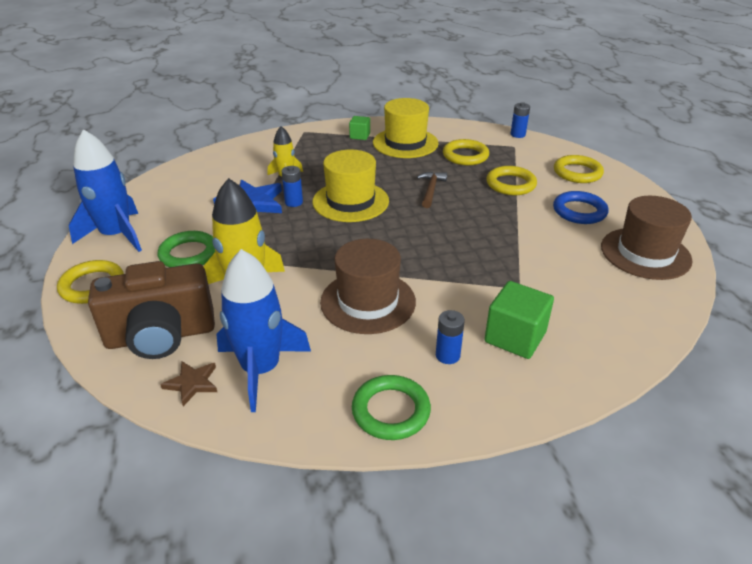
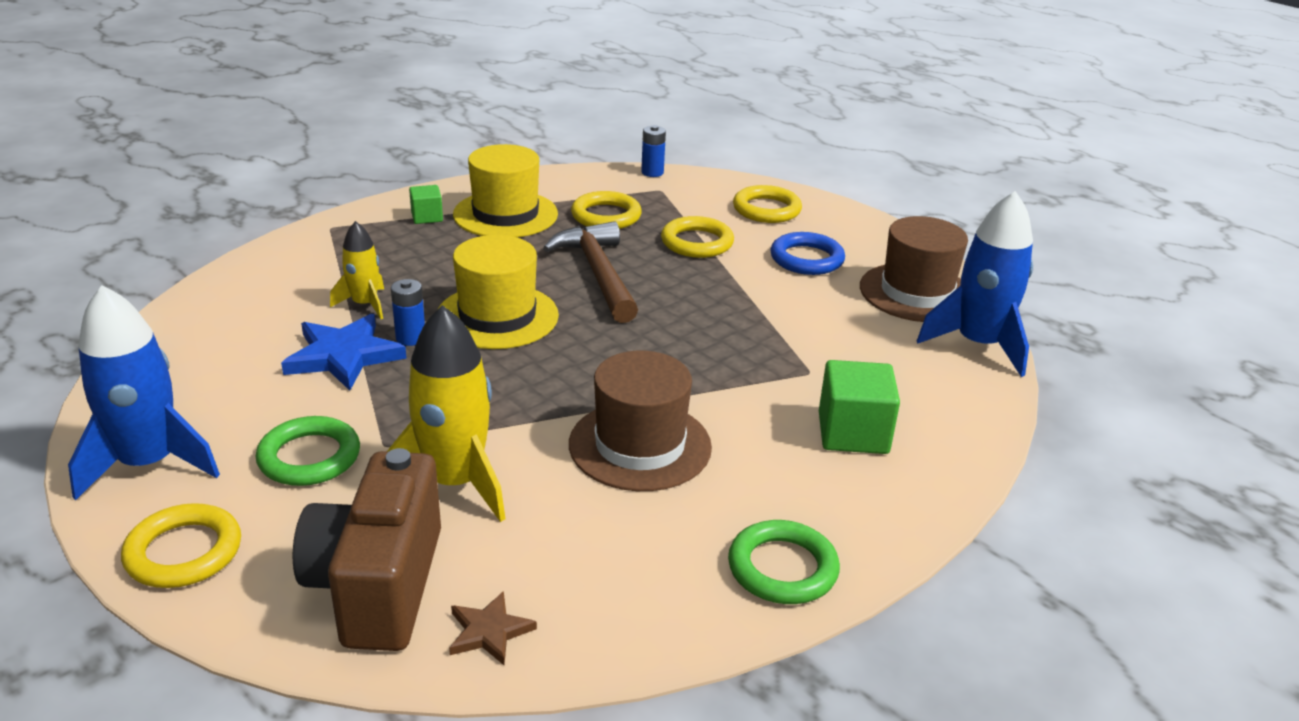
camera: 30 degrees left, 5 degrees down
(161, 336) = (378, 586): brown camera -> brown camera turned 135 degrees clockwise
(261, 369) = (571, 578): blue rocket -> blue rocket (978, 345)
(431, 190) = (598, 274): brown hammer -> brown hammer, size x1.79
(447, 355) = (794, 480): blue battery -> none

